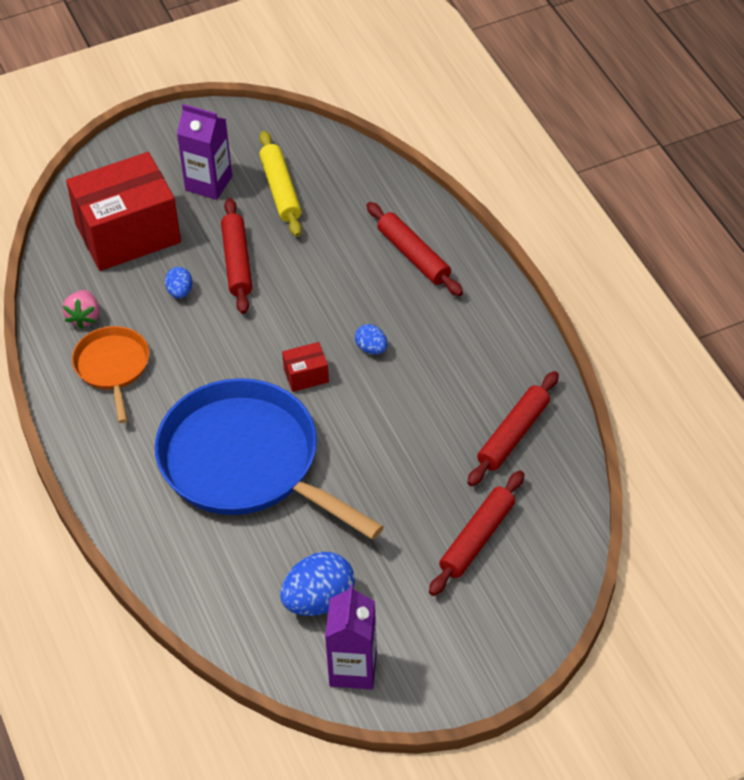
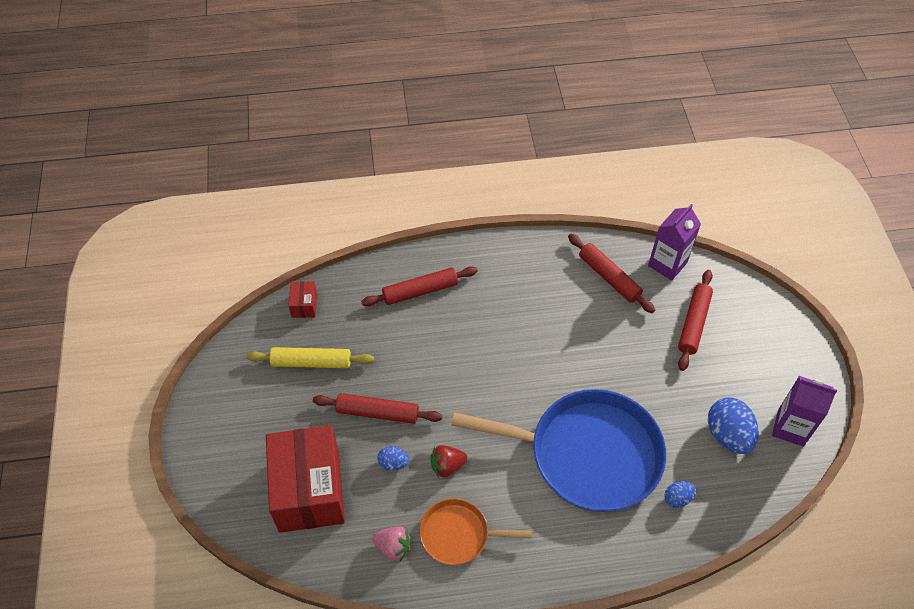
camera: 75 degrees left, 5 degrees up
(190, 338) = (447, 466): none -> red strawberry
(208, 183) = (279, 413): purple carton -> purple carton (667, 264)
(246, 462) = (588, 454): blue pan -> blue pan turned 135 degrees counterclockwise
(306, 375) = (514, 392): red box -> red box (304, 305)
(371, 348) = (502, 342): blue egg -> blue egg (677, 498)
(477, 538) = (693, 323): red rolling pin -> red rolling pin turned 60 degrees clockwise

